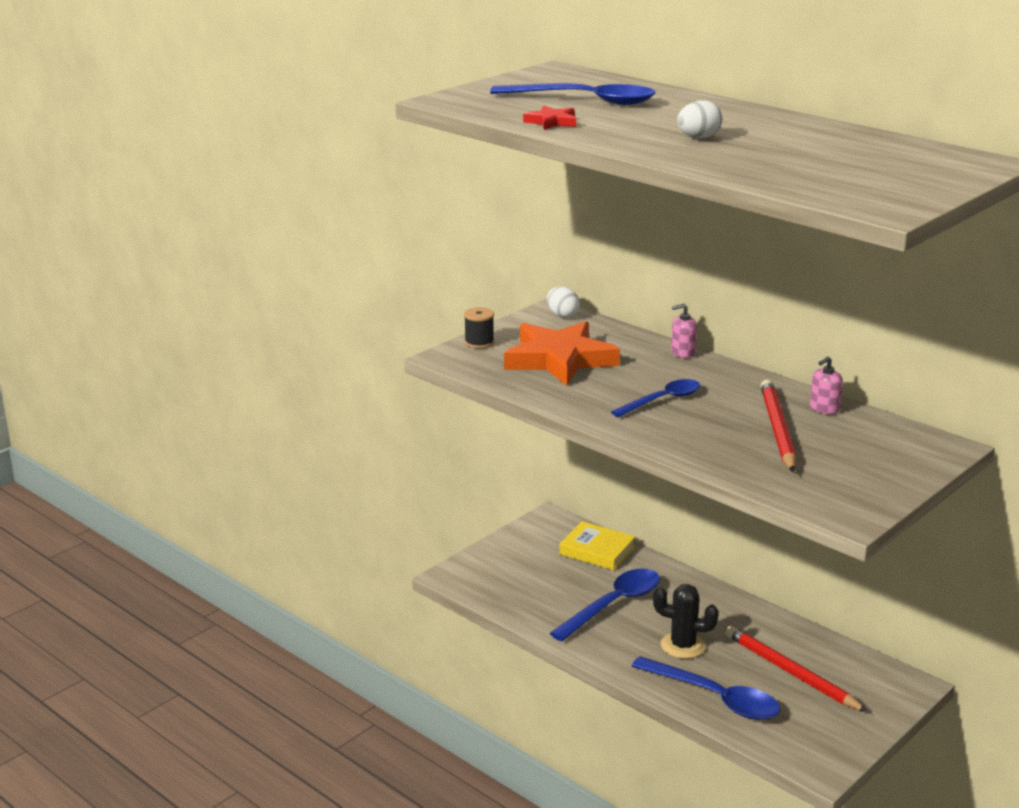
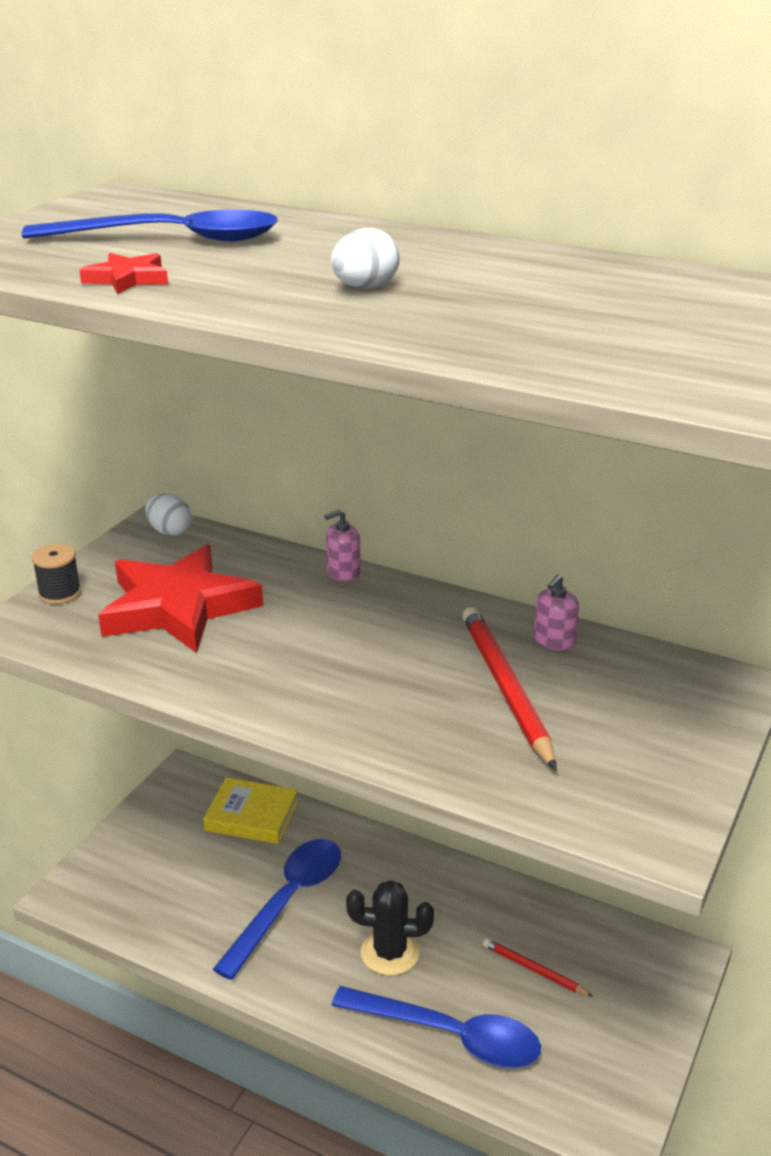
camera: 15 degrees left, 5 degrees up
(559, 359) = (178, 607): orange star -> red star
(662, 400) = (336, 660): blue spoon -> none
(791, 672) = (534, 970): red pencil -> red pencil, size x0.54

